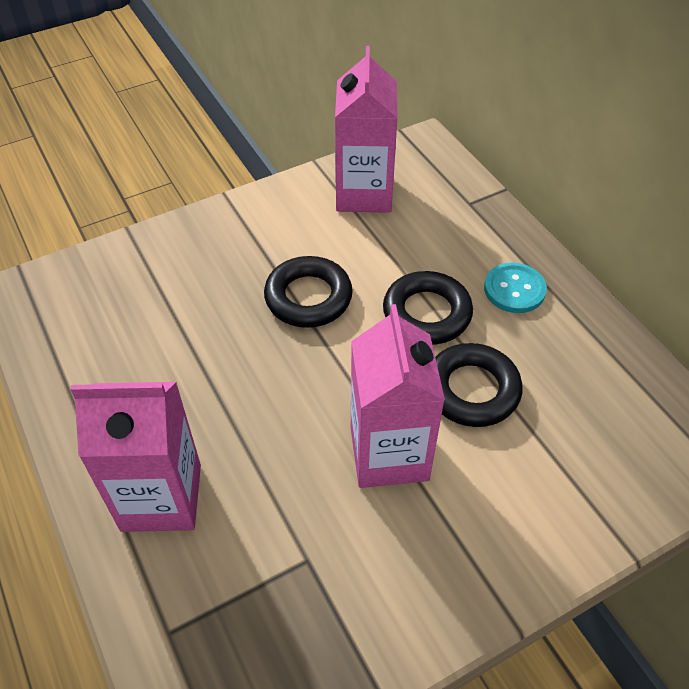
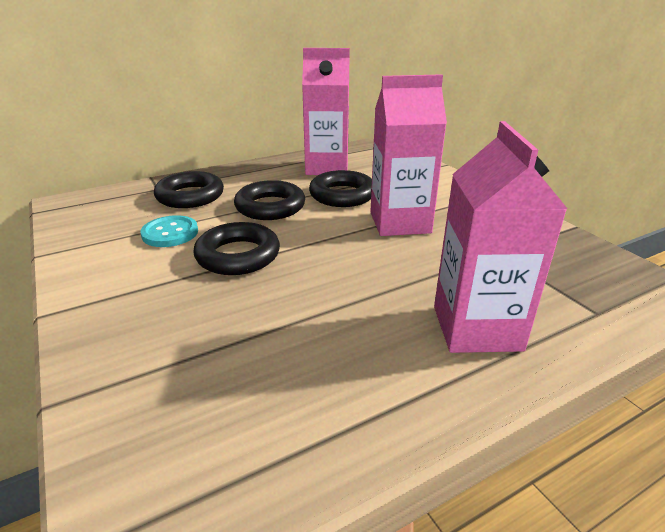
camera: 90 degrees left, 20 degrees down
(364, 194) = (113, 229): pink carton -> pink carton (327, 167)
(450, 235) = (190, 196): none -> black ring
(514, 289) = (255, 179): turquoise button -> turquoise button (170, 233)

